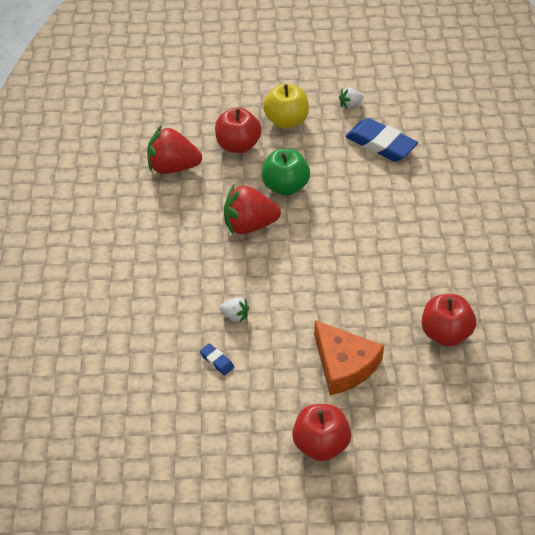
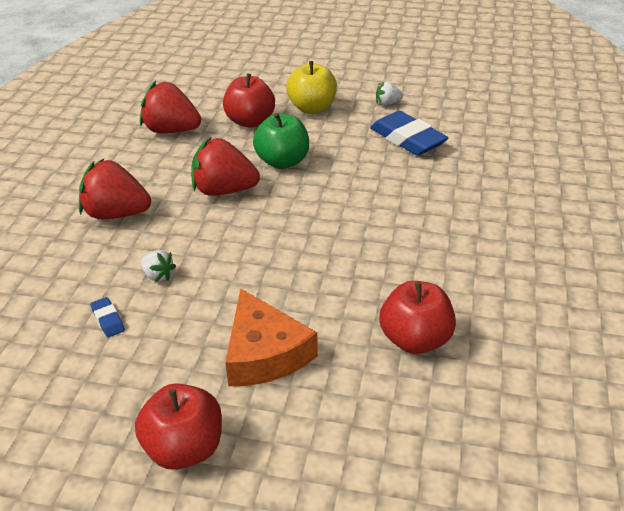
camera: 15 degrees right, 10 degrees down
(171, 264) = (116, 214): none -> red strawberry

